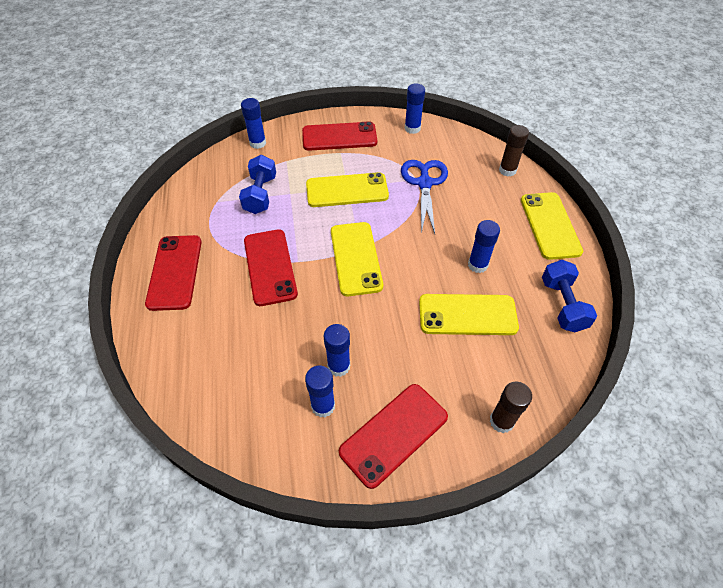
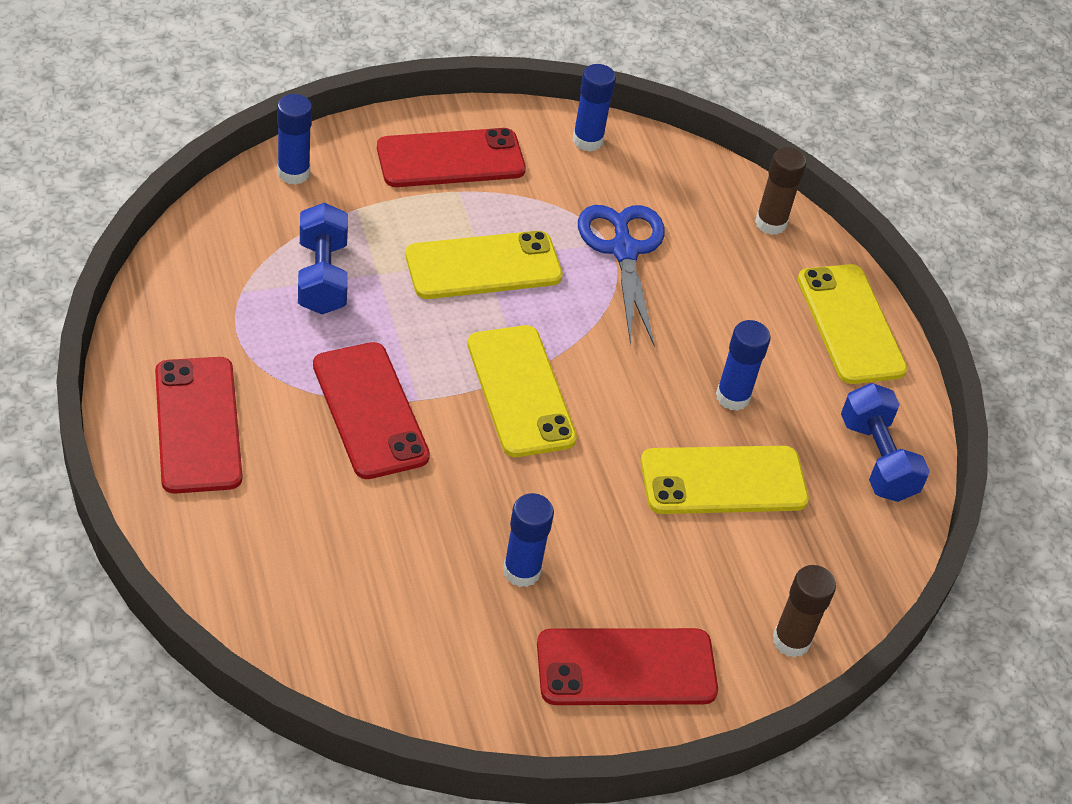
camera: 15 degrees left, 5 degrees down
(323, 406) = (506, 633): blue glue stick -> none
(394, 434) = (626, 667): red phone -> red phone turned 45 degrees clockwise

